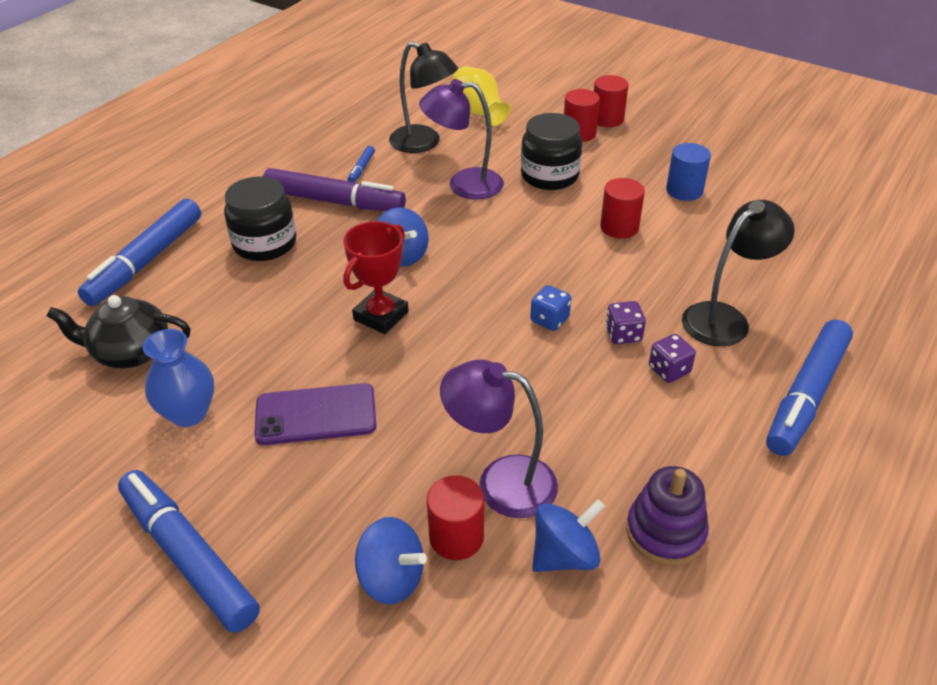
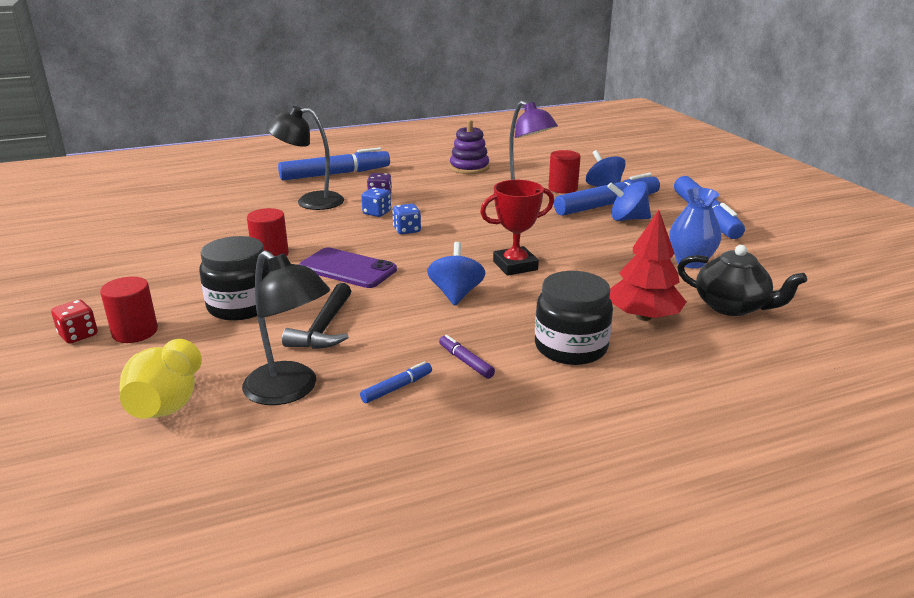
camera: 145 degrees left, 15 degrees down
(146, 261) = (707, 375): blue marker -> blue marker (607, 205)
(216, 301) = (643, 316): none -> red tree
(316, 415) = (603, 238): purple phone -> purple phone (347, 269)
(334, 202) = (466, 361): purple marker -> purple marker, size x0.42
(423, 143) = (290, 390): black lamp -> black lamp turned 150 degrees clockwise
(464, 185) = (324, 328): purple lamp -> black hammer
(565, 555) = (520, 174): blue spinning top -> blue spinning top (627, 219)
(607, 119) = (78, 335): red cylinder -> red dice
(623, 334) = (377, 213): purple dice -> blue dice
(684, 190) = (176, 257): blue cylinder -> none

